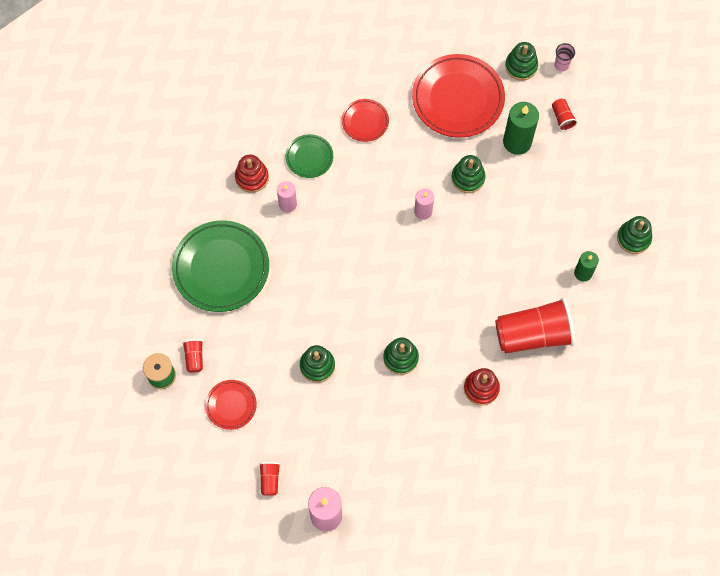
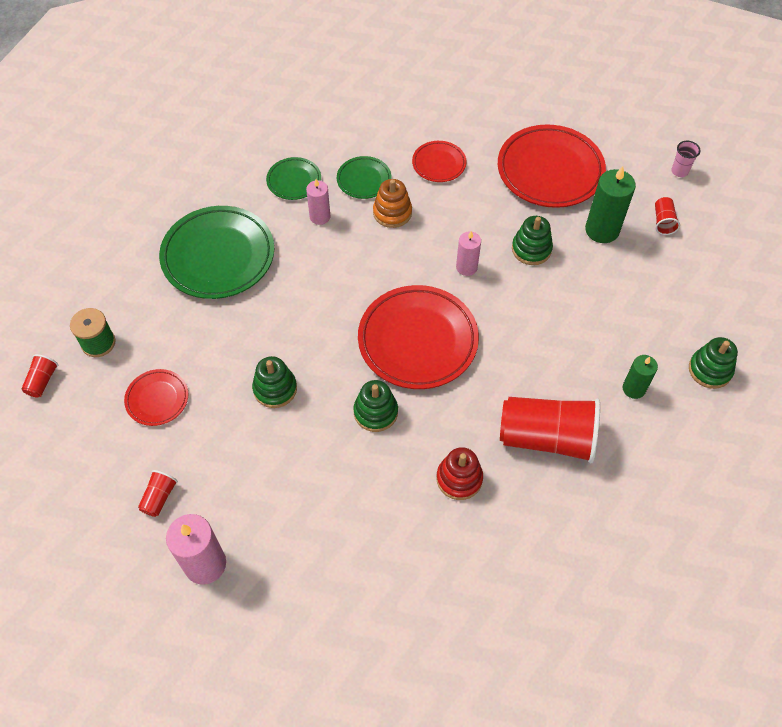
camera: 20 degrees right, 10 degrees down
(194, 358) = (143, 336): red cup -> red cup (42, 381)
(252, 177) = (294, 181): red stacking toy -> green plate
(345, 181) = (392, 212): none -> orange stacking toy
(409, 288) = (418, 340): none -> red plate
(521, 66) = (633, 160): green stacking toy -> none

